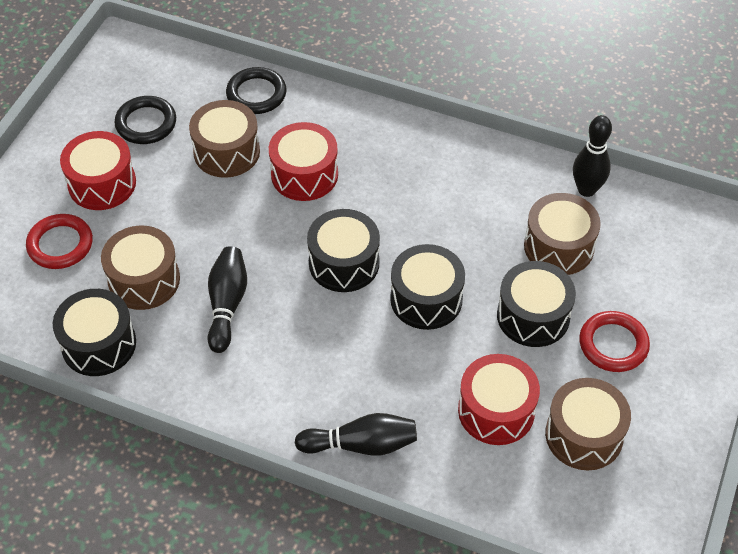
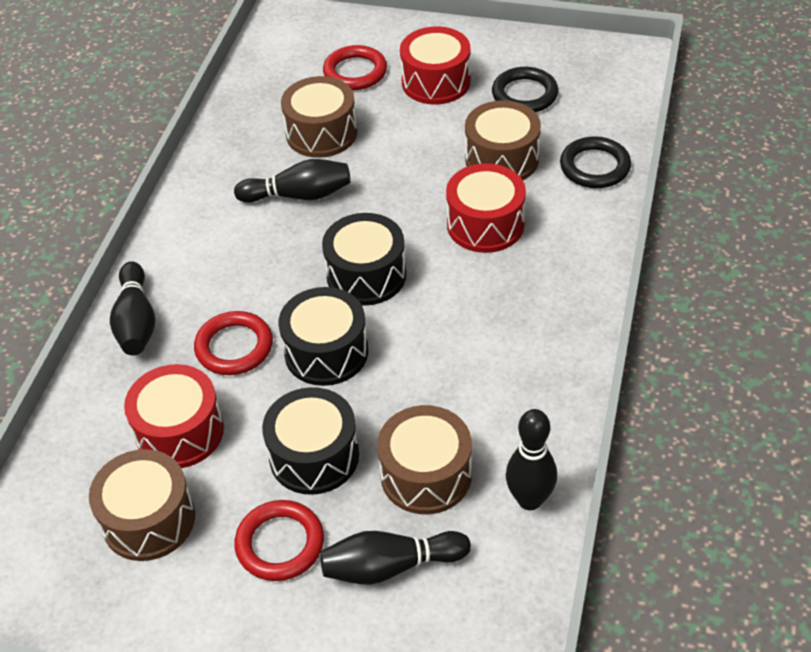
camera: 85 degrees right, 5 degrees down
(99, 344) = (244, 120): black drum -> none
(408, 366) = (234, 347): none -> red ring
(637, 277) = (390, 566): none -> black bowling pin

